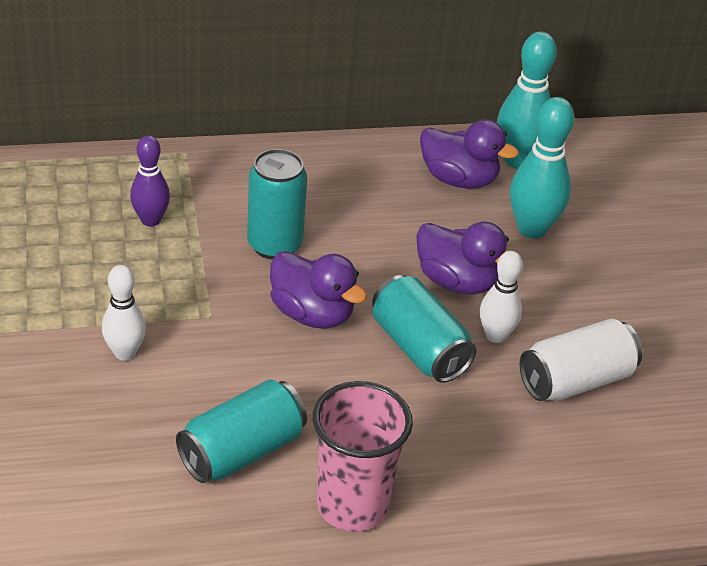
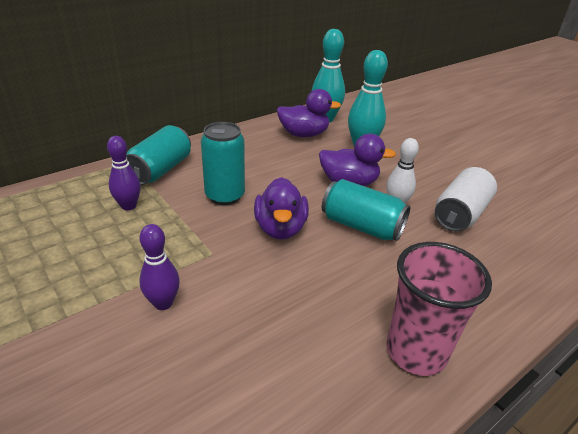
camera: 25 degrees left, 5 degrees down
(125, 353) = (163, 303): white bowling pin -> purple bowling pin
(242, 451) = (306, 344): turquoise can -> turquoise can (160, 170)
(312, 314) = (280, 228): purple duck -> purple duck turned 75 degrees clockwise

